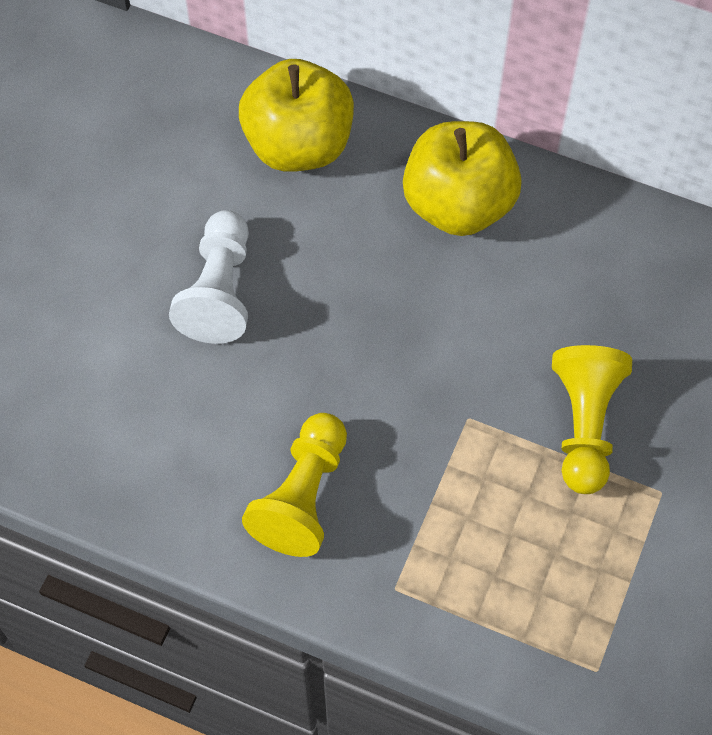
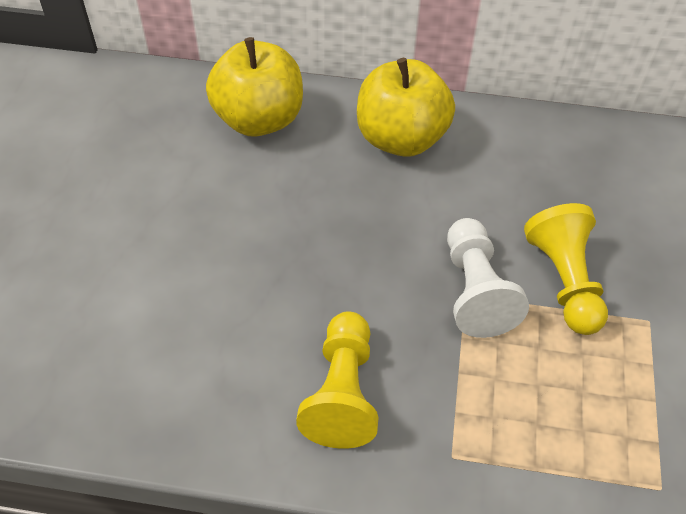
camera: 15 degrees left, 10 degrees down
(219, 291) = (221, 238): white pawn -> white pawn (475, 290)

